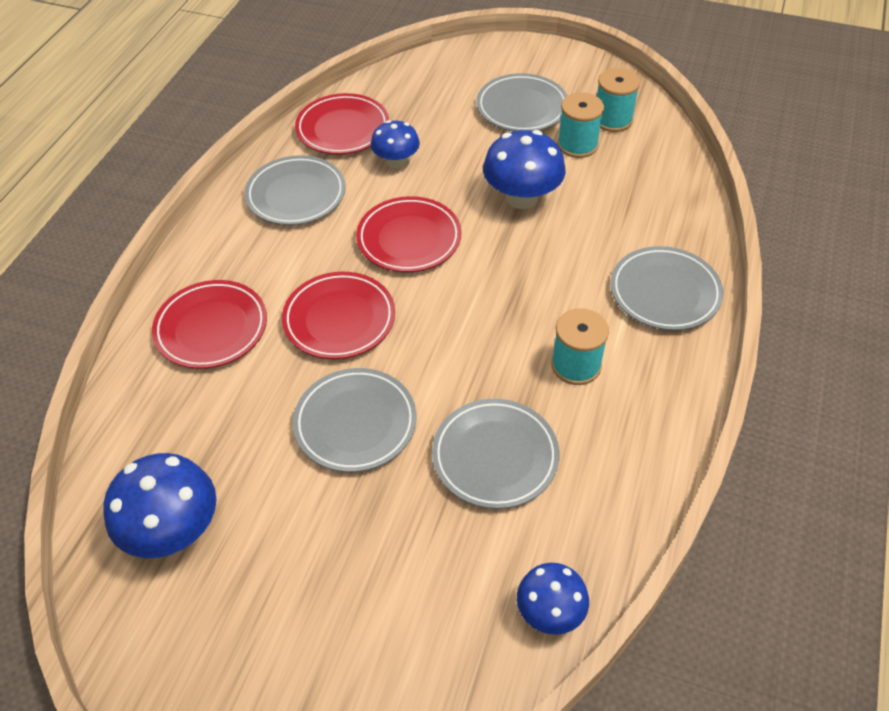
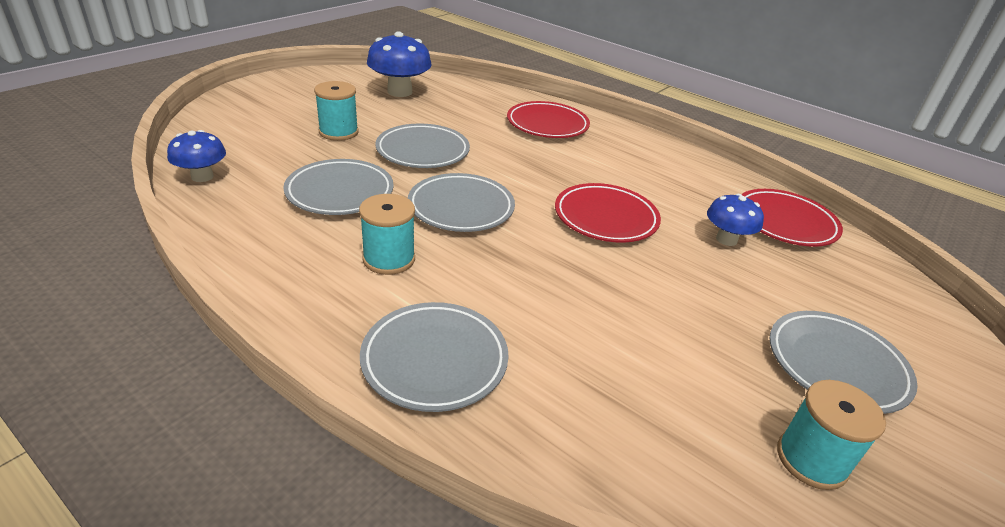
camera: 105 degrees right, 15 degrees down
(296, 195) = (685, 180): grey plate -> grey plate (461, 207)
(339, 319) = (526, 166): red plate -> none
(522, 198) = (645, 304): blue mushroom -> none
(577, 145) = (746, 391): turquoise spool -> turquoise spool (338, 132)

